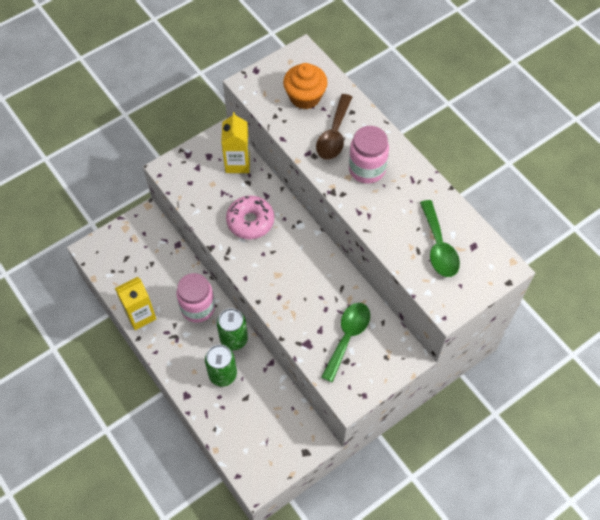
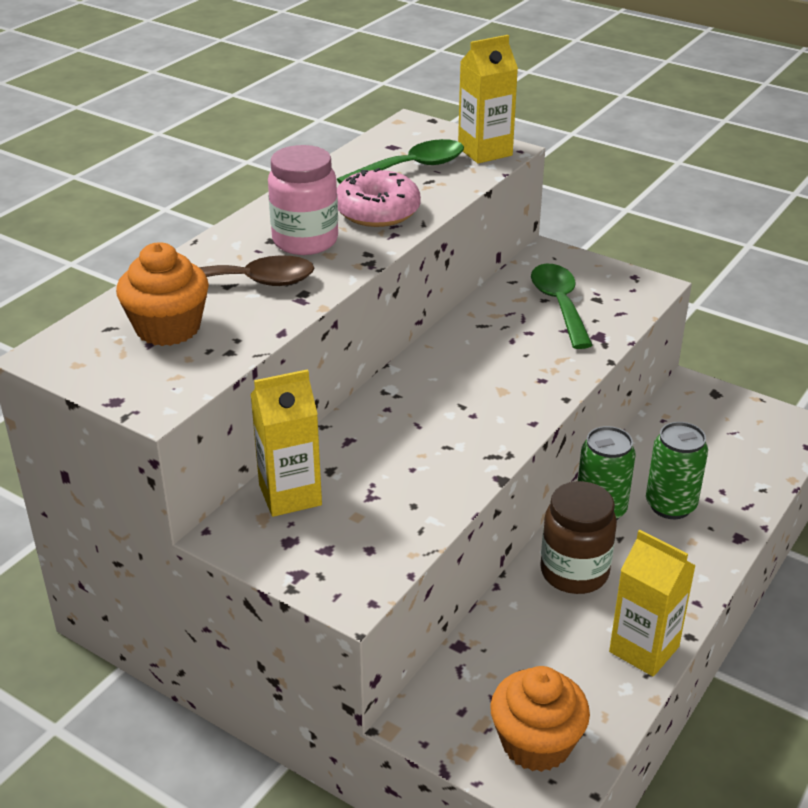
camera: 110 degrees left, 25 degrees down
(115, 253) = (536, 743): none -> orange cupcake
(198, 308) = (574, 572): pink jar -> brown jar
(250, 221) = (416, 445): pink donut -> pink donut (377, 211)
(347, 337) = (559, 304): green spoon -> green spoon turned 75 degrees clockwise
(449, 296) = (485, 151): none -> yellow carton

